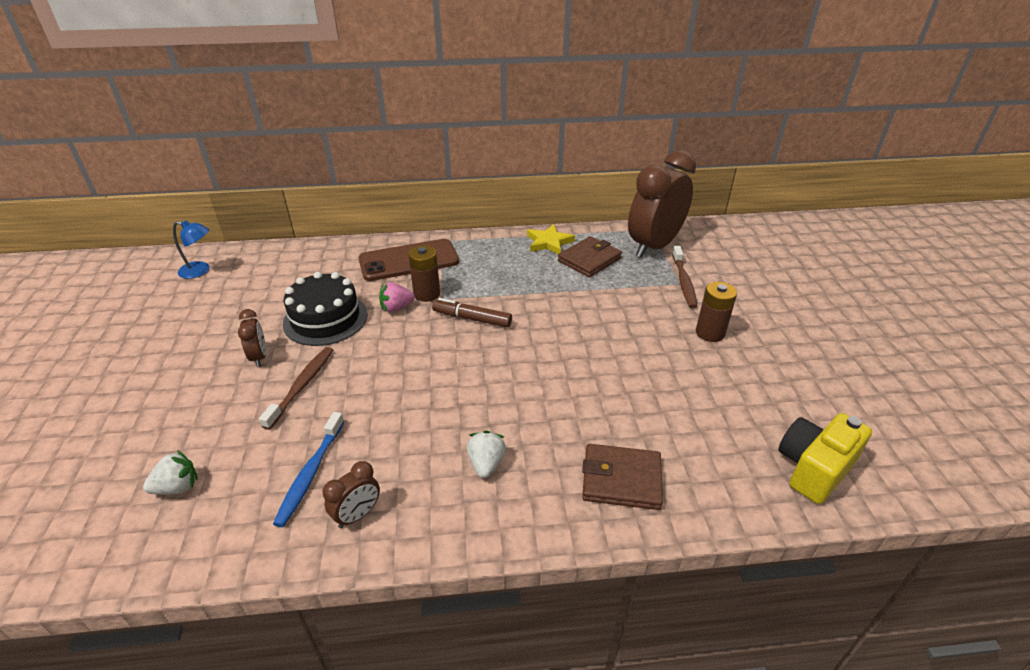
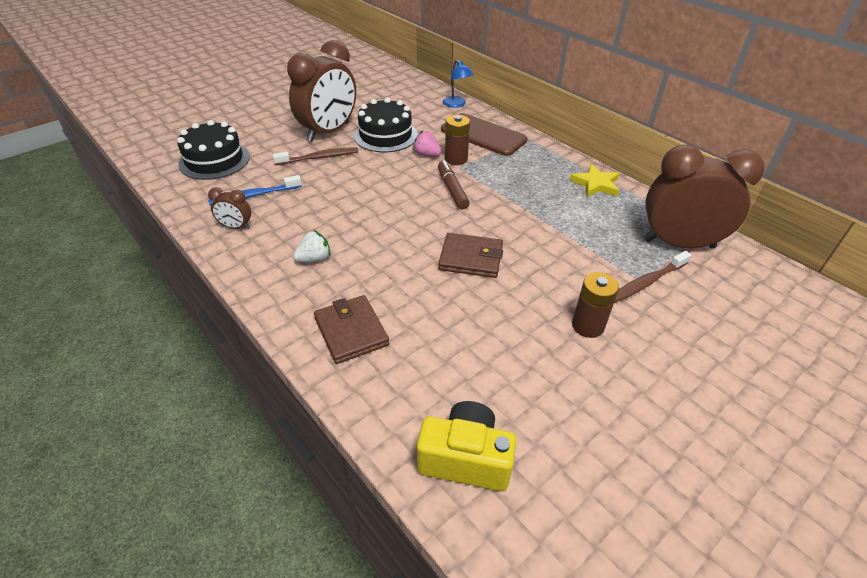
camera: 55 degrees right, 5 degrees up
(177, 487) = (214, 160): white strawberry -> black cake
(200, 271) = (380, 76): blue lamp -> blue lamp (456, 104)
(259, 357) = (328, 132): brown clock -> brown clock, size x2.32
(589, 259) = (602, 214): brown wallet -> brown wallet (471, 258)

